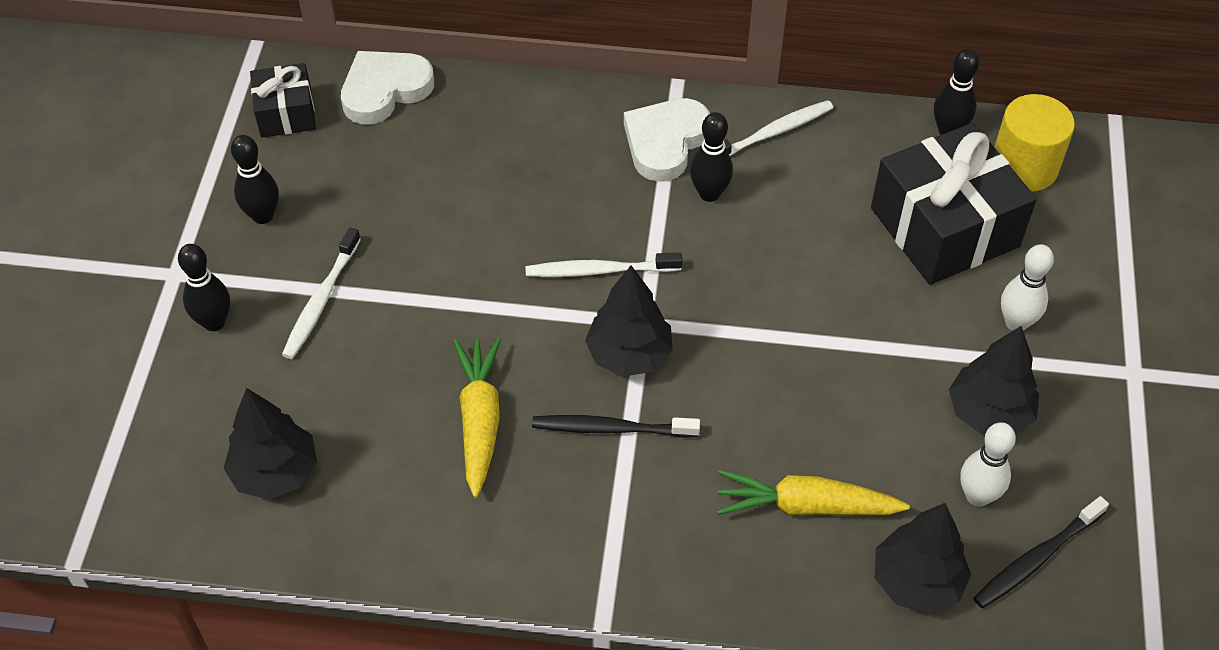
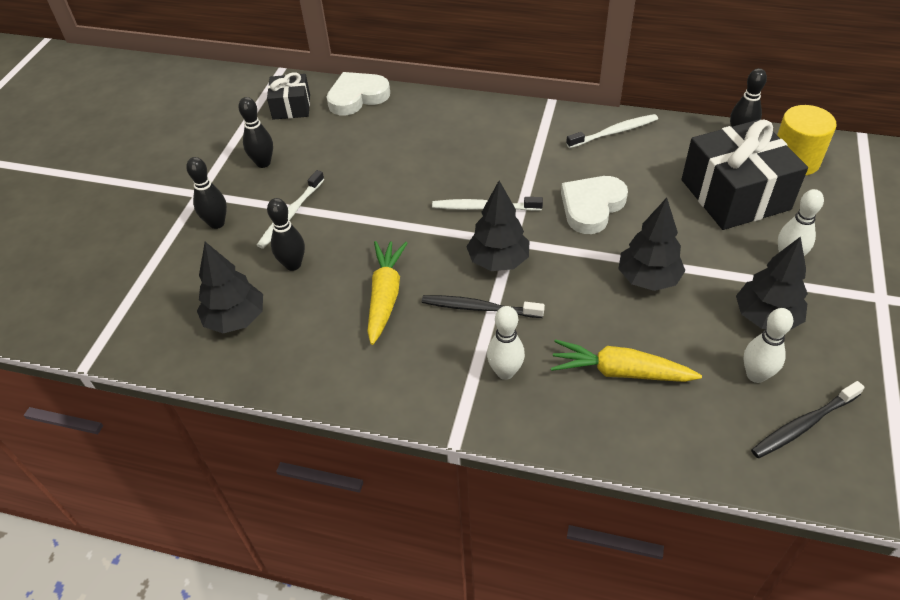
camera: 10 degrees right, 5 degrees down
(657, 519) = (505, 372): none -> white bowling pin
(665, 142) = (539, 134): white heart -> white heart (591, 207)
(709, 193) = (566, 165): black bowling pin -> black bowling pin (293, 265)
(916, 581) = (705, 433): black tree -> black tree (648, 279)

